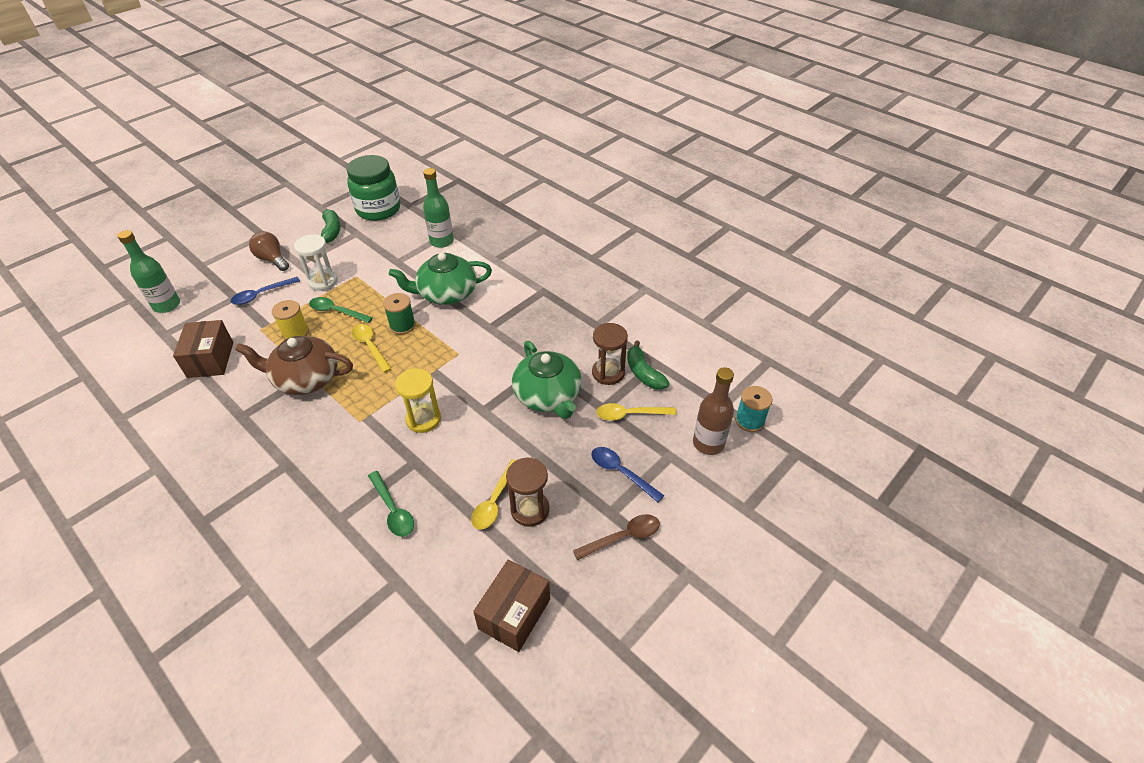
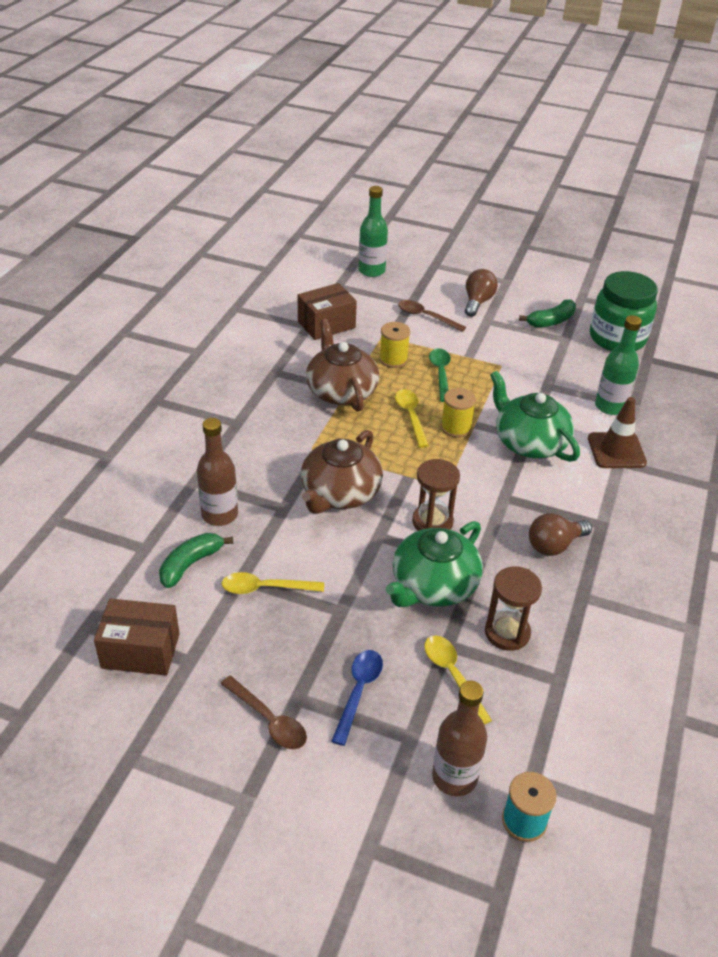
camera: 65 degrees right, 5 degrees down
(261, 295) = (425, 317): blue spoon -> brown spoon
(323, 281) = (474, 347): white hourglass -> none
(370, 346) = (411, 416): yellow spoon -> yellow spoon turned 45 degrees counterclockwise
(393, 510) = (219, 515): green spoon -> brown bottle
(402, 325) = (456, 427): green spool -> yellow spool
(423, 419) = (340, 493): yellow hourglass -> brown teapot
(484, 256) = (616, 450): none -> brown traffic cone
(530, 510) = (268, 622): brown hourglass -> brown hourglass (432, 522)
(548, 320) = (554, 545): none -> brown light bulb
(643, 373) = (531, 671): green banana -> green banana (190, 564)

